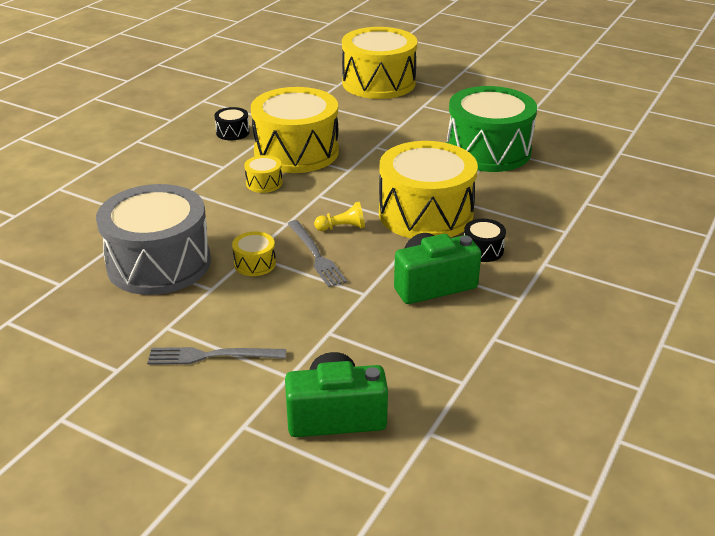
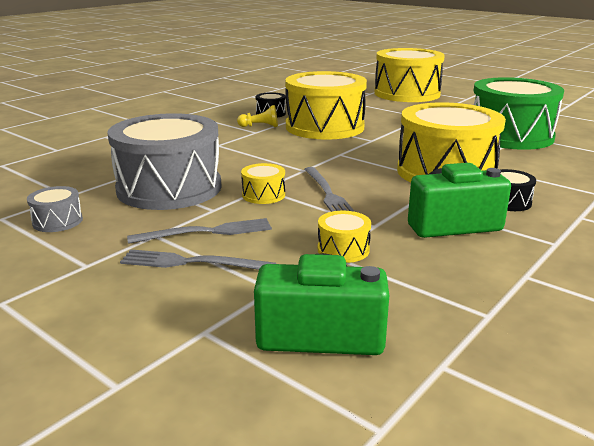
camera: 10 degrees right, 10 degrees down
(66, 320) = (57, 221): none -> grey drum
(213, 318) = (206, 232): none -> grey fork
(264, 183) = (289, 143): yellow drum -> yellow drum (343, 249)
(342, 228) = (358, 176): yellow pawn -> yellow pawn (260, 126)

